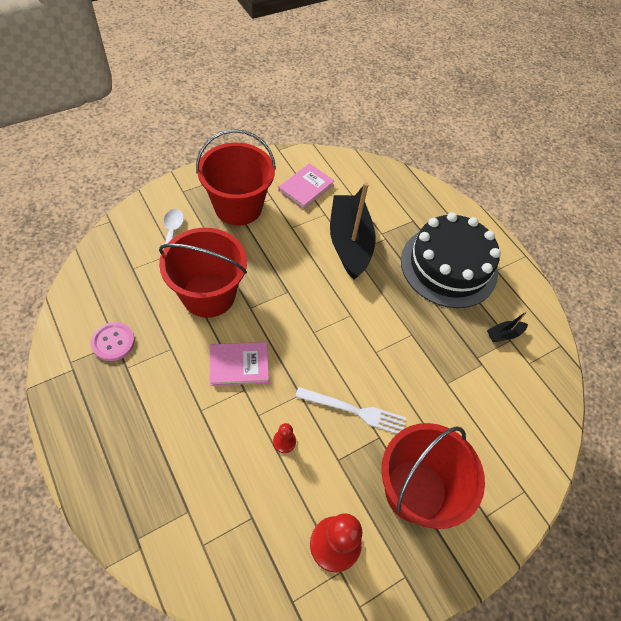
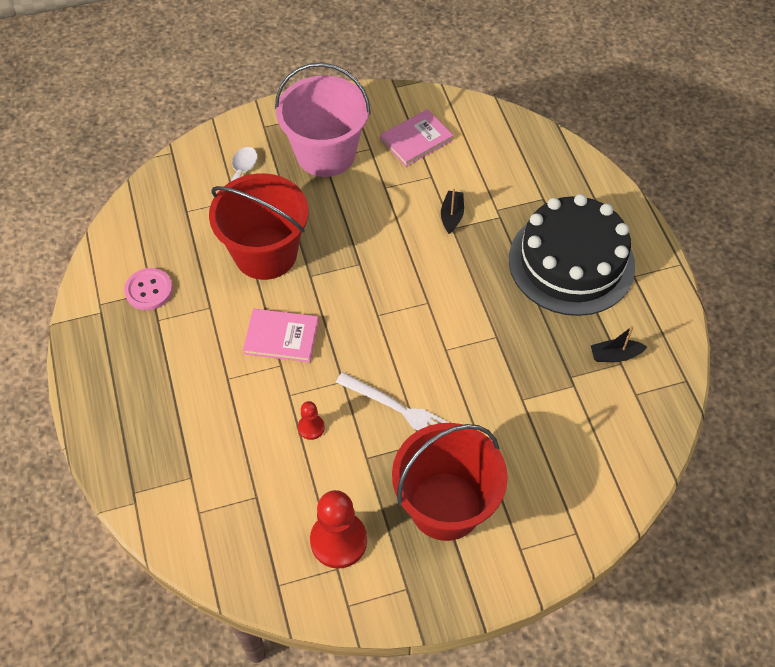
camera: 20 degrees right, 0 degrees up
(238, 207) = (325, 154): red bucket -> pink bucket
(349, 243) = (452, 216): black boat -> black boat, size x0.41

